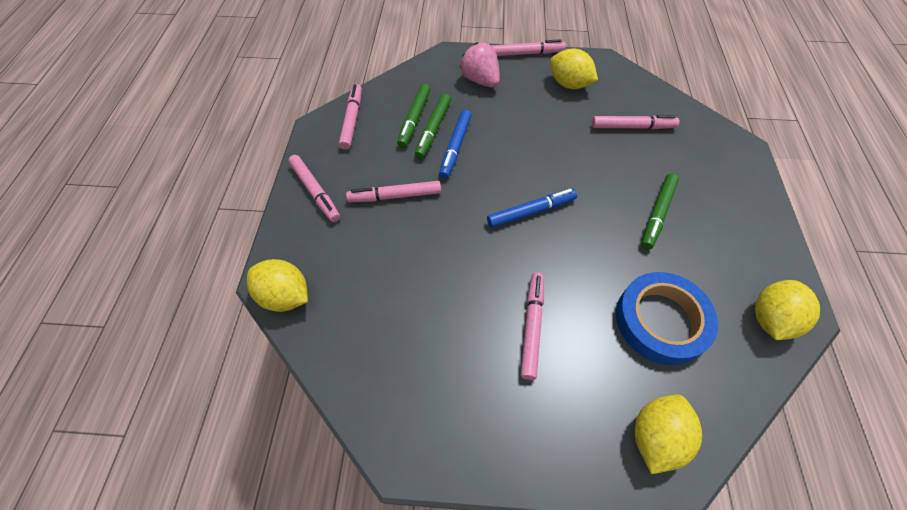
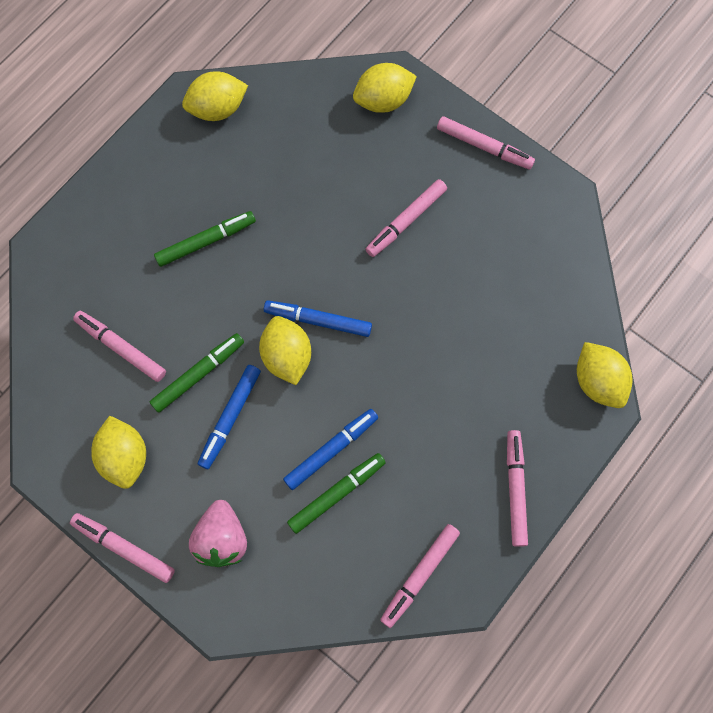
camera: 145 degrees left, 15 degrees up
(395, 196) = (436, 427): pink marker -> pink marker (484, 146)
(414, 119) = (347, 525): green marker -> green marker (198, 374)
(530, 179) = (287, 356): none -> yellow lemon
(532, 130) = (230, 418): none -> blue marker
(661, 321) = (301, 160): blue tape -> none

